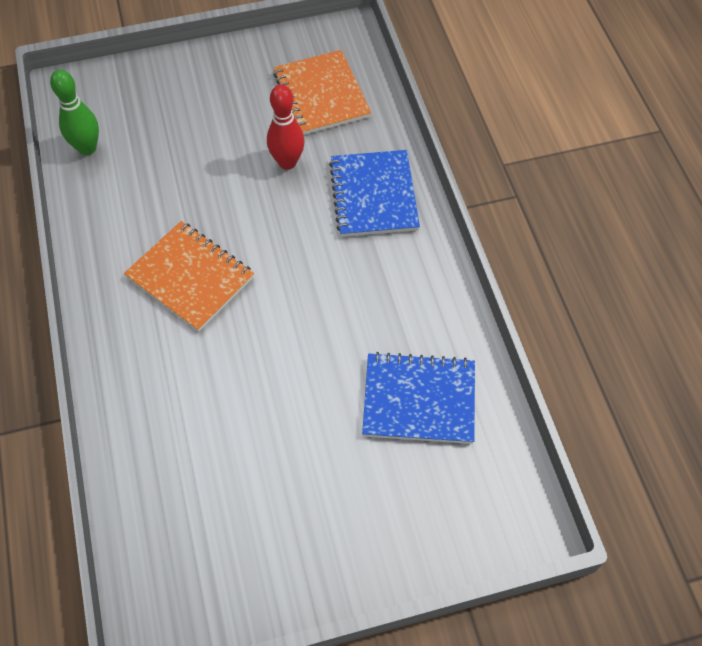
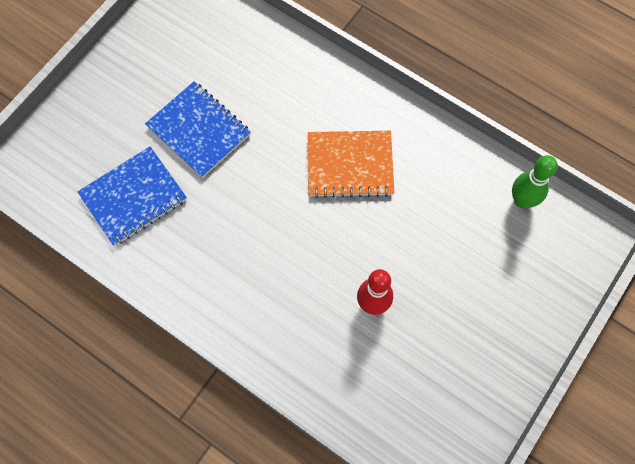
camera: 140 degrees right, 10 degrees up
(321, 95) = (407, 390): orange notebook -> none
(374, 195) = (284, 326): blue notebook -> blue notebook (199, 130)

